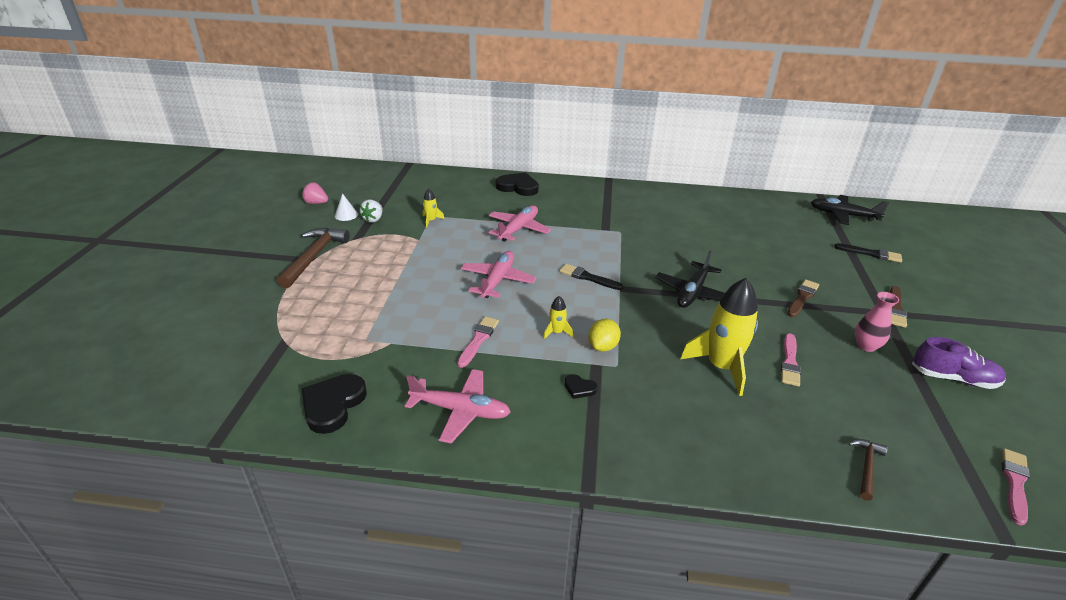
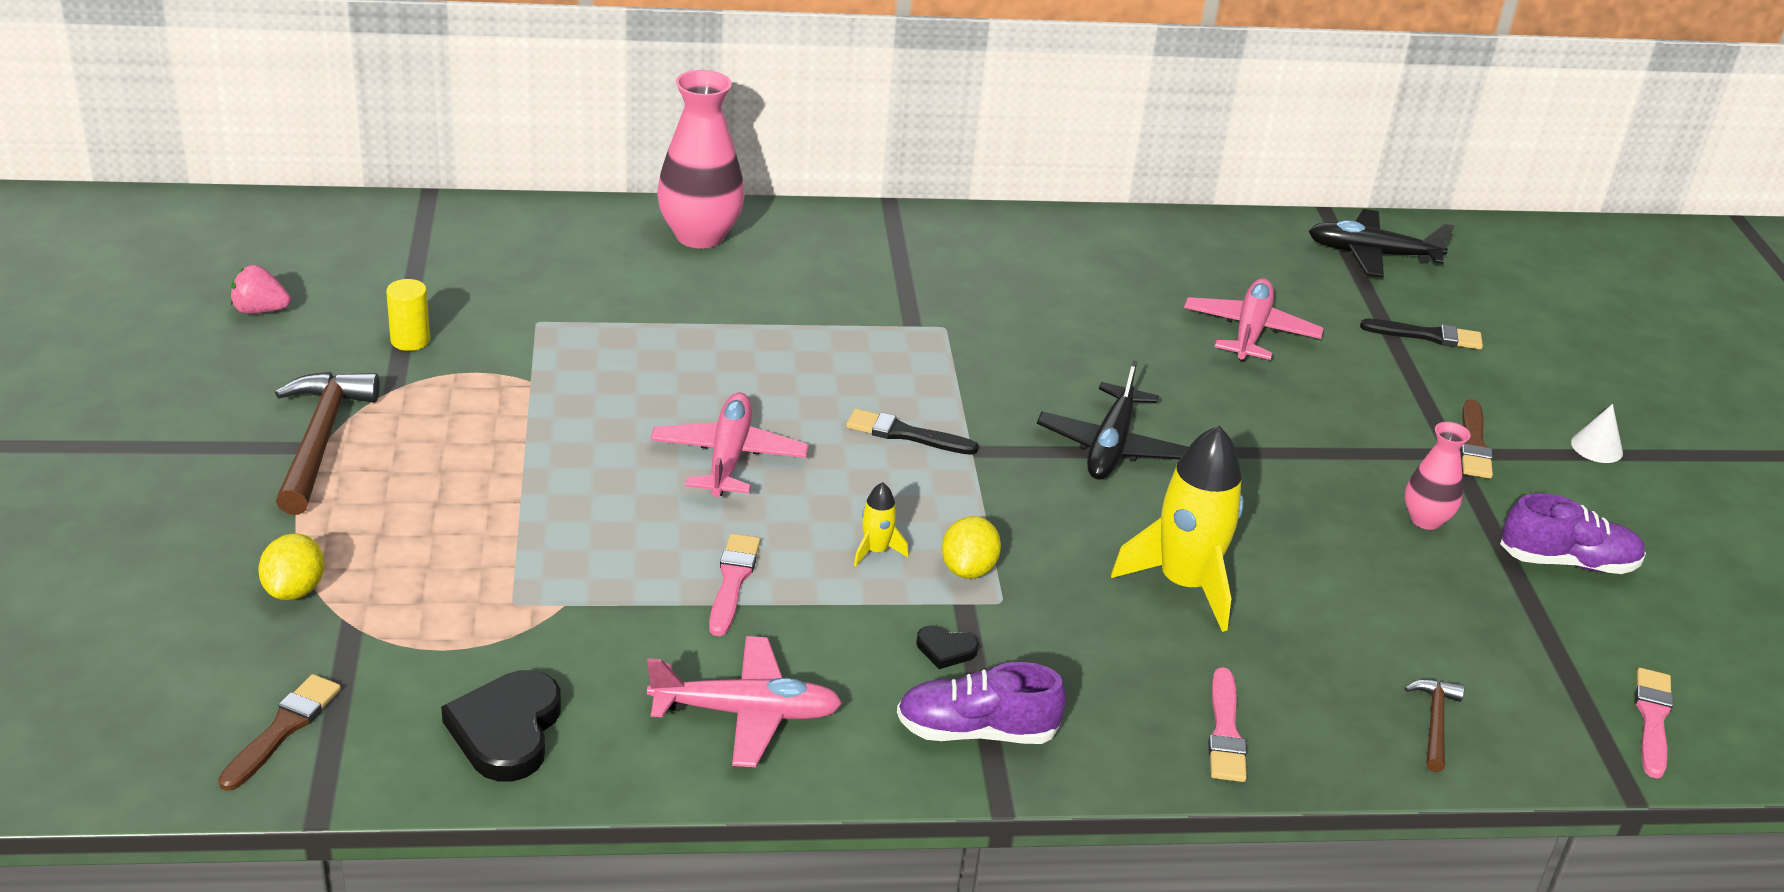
camera: 15 degrees left, 0 degrees up
(267, 322) = (294, 590): none -> yellow lemon
(346, 215) = (343, 335): white cone -> white cone (1597, 447)
(373, 219) = (410, 340): white strawberry -> yellow cylinder
(431, 220) = (539, 333): yellow rocket -> none
(518, 187) = (700, 236): black heart -> pink vase
(518, 229) = (733, 338): pink plane -> pink plane (1250, 331)
(584, 437) = (976, 731): none -> purple shoe
(789, 362) = (1300, 563): pink brush -> pink brush (1225, 731)
(802, 298) = (1310, 438): brown brush -> brown brush (283, 729)

